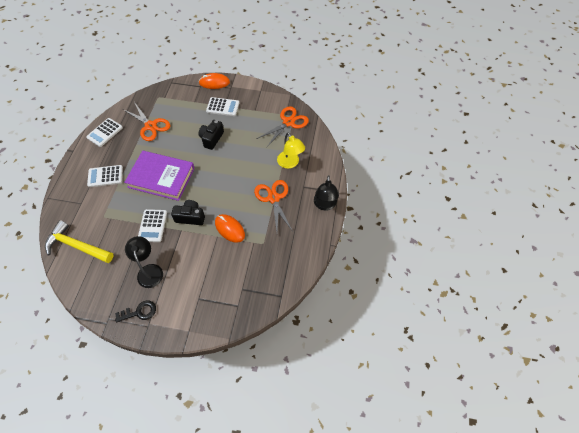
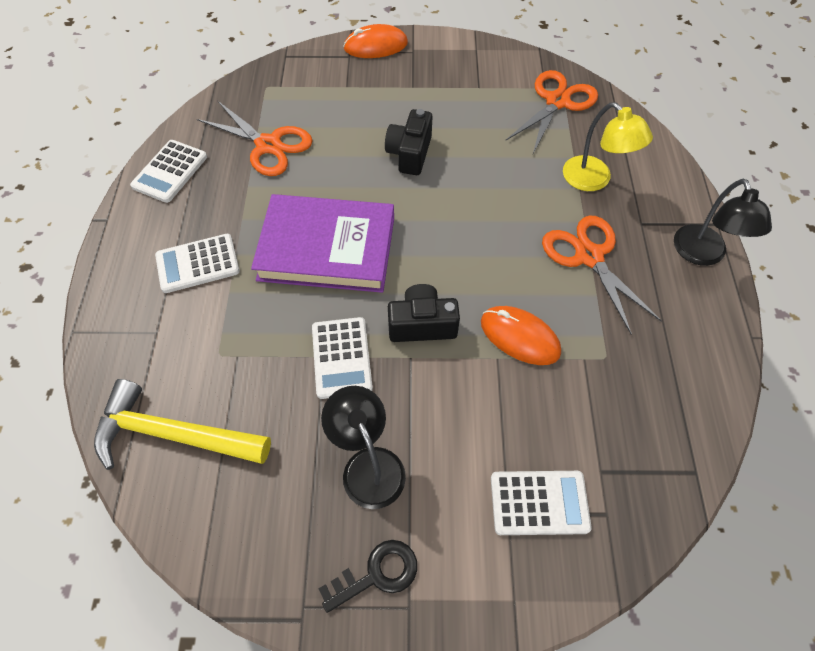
camera: 10 degrees left, 0 degrees up
(223, 107) = (410, 89): white calculator -> white calculator (539, 502)

